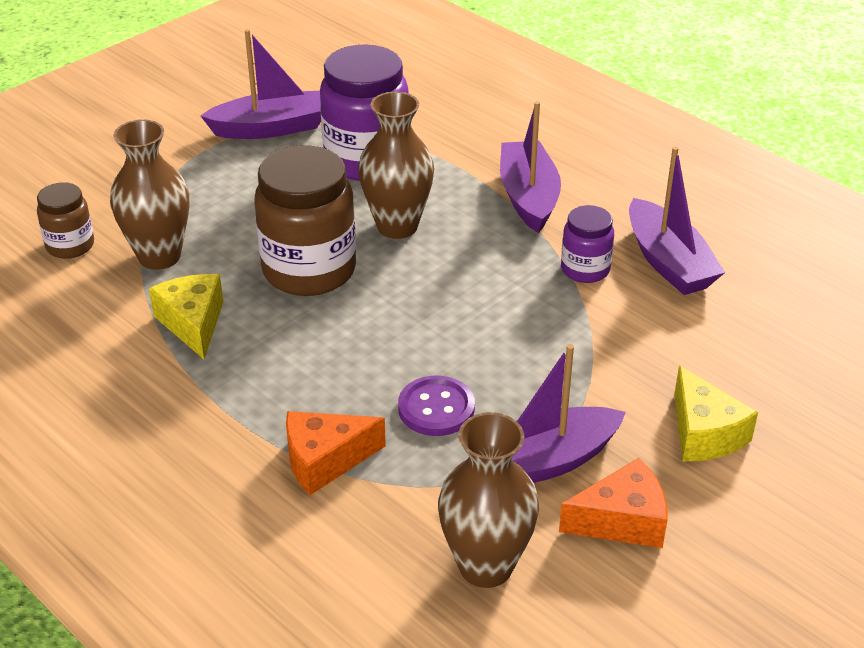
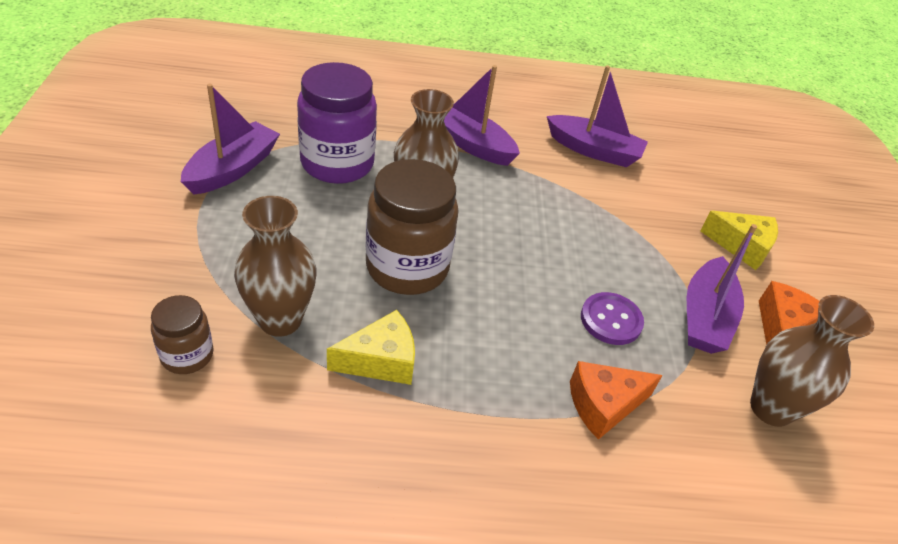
camera: 50 degrees left, 5 degrees up
(193, 323) = (380, 360): yellow cheese -> yellow cheese turned 135 degrees clockwise
(325, 460) = (604, 405): orange cheese -> orange cheese turned 45 degrees clockwise
(585, 269) = (562, 177): purple jar -> none

